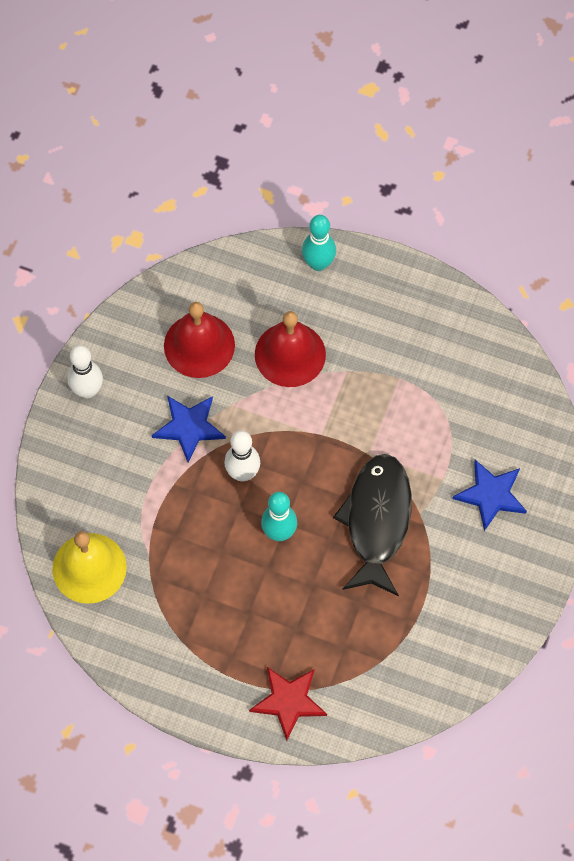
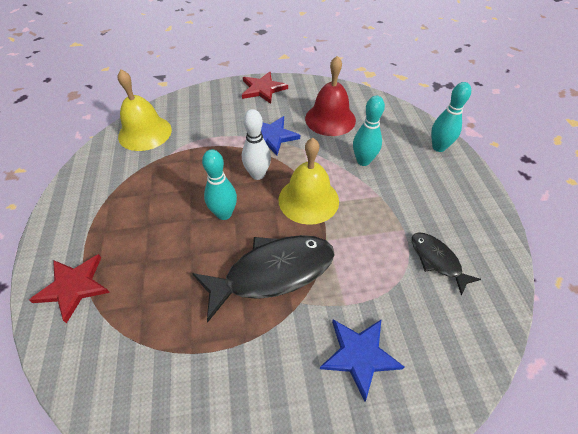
camera: 60 degrees right, 15 degrees down
(87, 390) = (263, 89): white bowling pin -> red star
(290, 354) = (363, 161): red bell -> turquoise bowling pin
(310, 442) = (308, 200): none -> yellow bell
(447, 374) = (437, 260): none -> black fish

